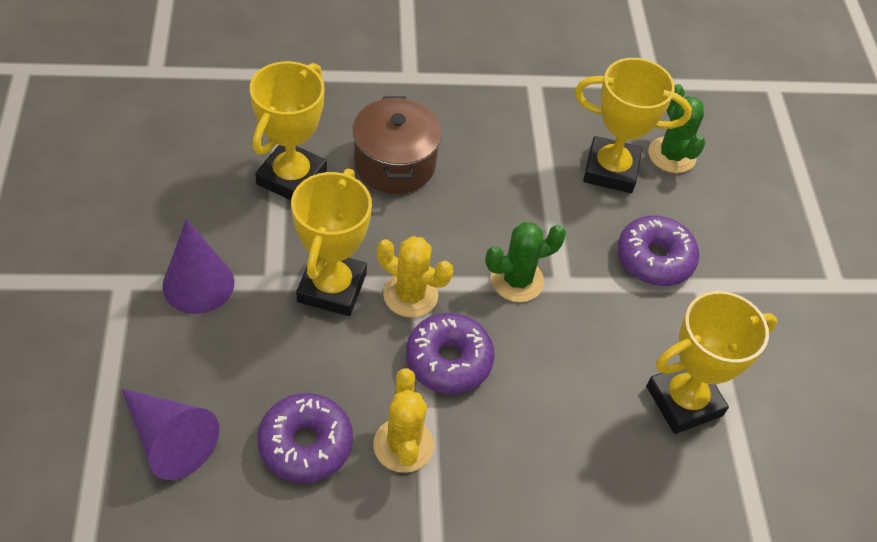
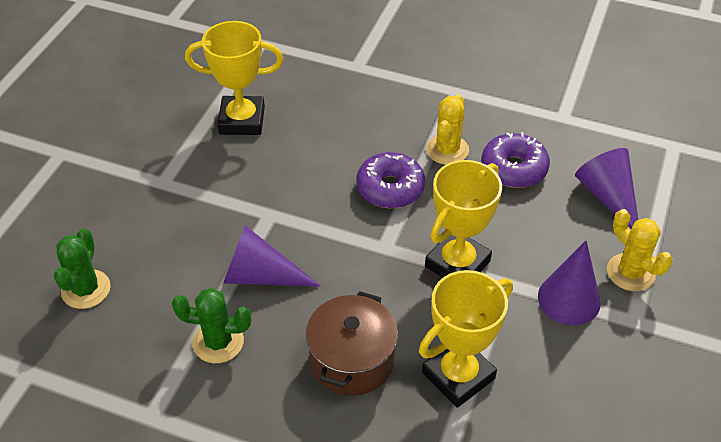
camera: 150 degrees left, 5 degrees down
(410, 295) = (396, 240): yellow cactus -> yellow cactus (630, 272)
(517, 280) = (304, 226): green cactus -> green cactus (218, 342)
(526, 214) = (260, 276): none -> purple cone
(611, 170) = (154, 292): yellow trophy -> none
(654, 259) = (182, 210): purple donut -> none

